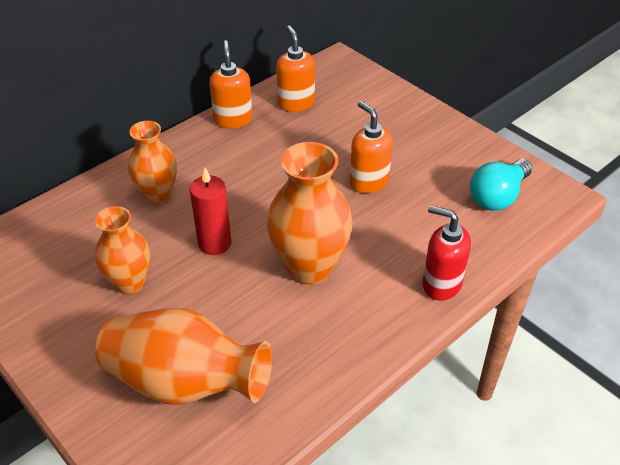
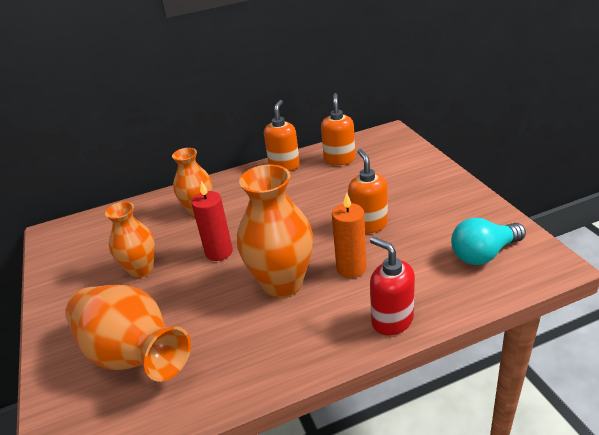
camera: 25 degrees right, 10 degrees down
(374, 236) = (351, 268): none -> orange candle

